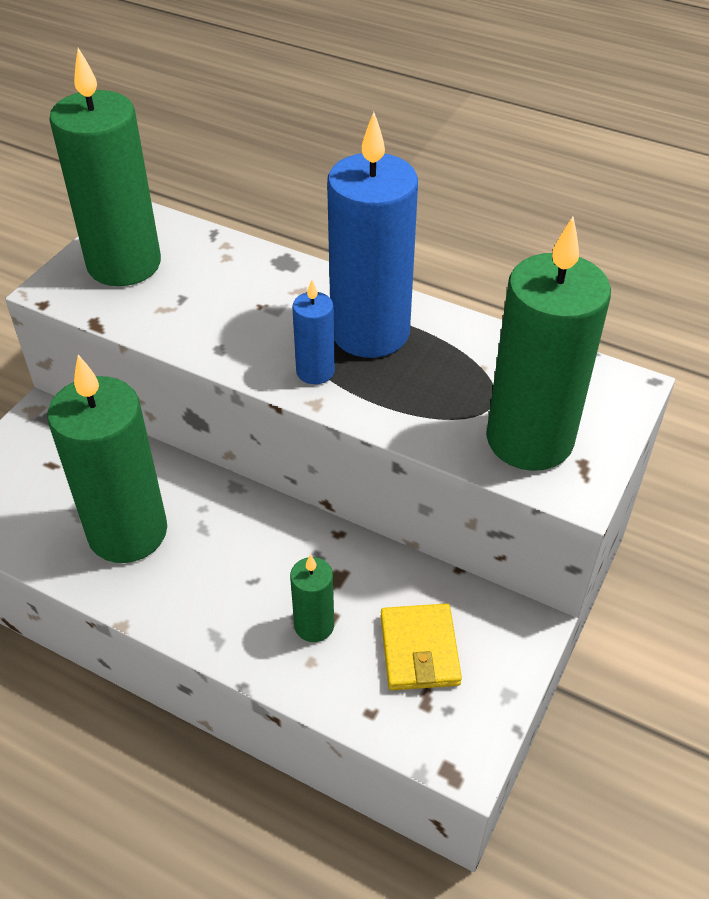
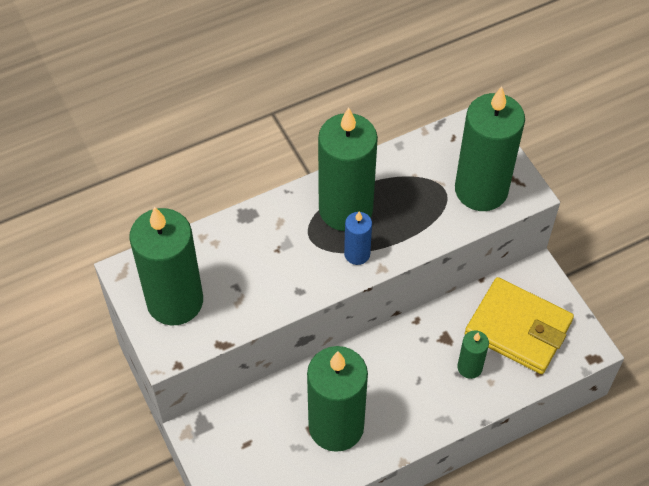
camera: 55 degrees left, 10 degrees up
(370, 332) = (345, 209): blue candle -> green candle
(419, 650) = (518, 328): yellow wallet -> yellow wallet, size x1.64

